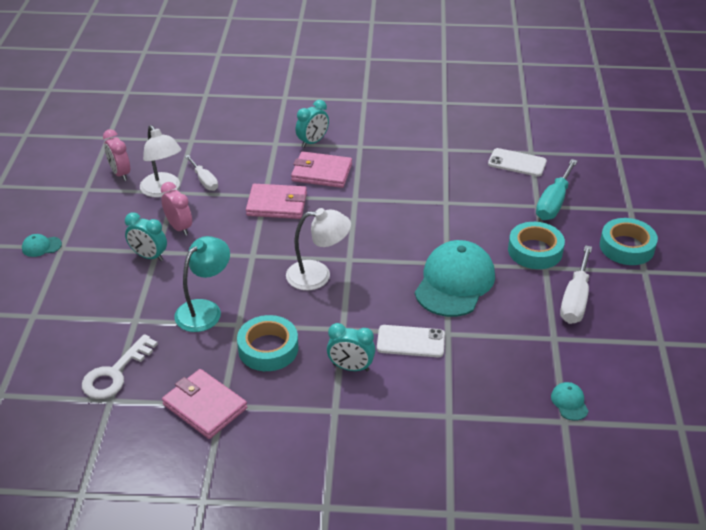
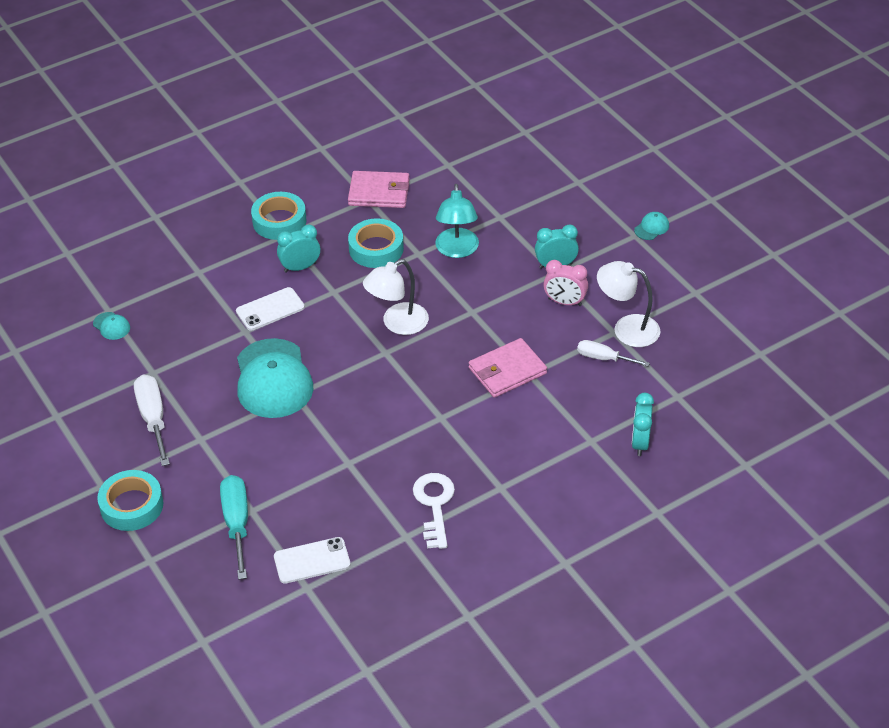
camera: 145 degrees right, 5 degrees up
(115, 374) = (466, 179): white key -> white key (434, 505)
(120, 173) = (689, 323): pink clock -> none
(312, 142) = (555, 464): turquoise clock -> turquoise clock (640, 443)
(321, 173) = (504, 430): pink wallet -> none
(535, 251) = (221, 452): turquoise tape -> turquoise tape (279, 221)

